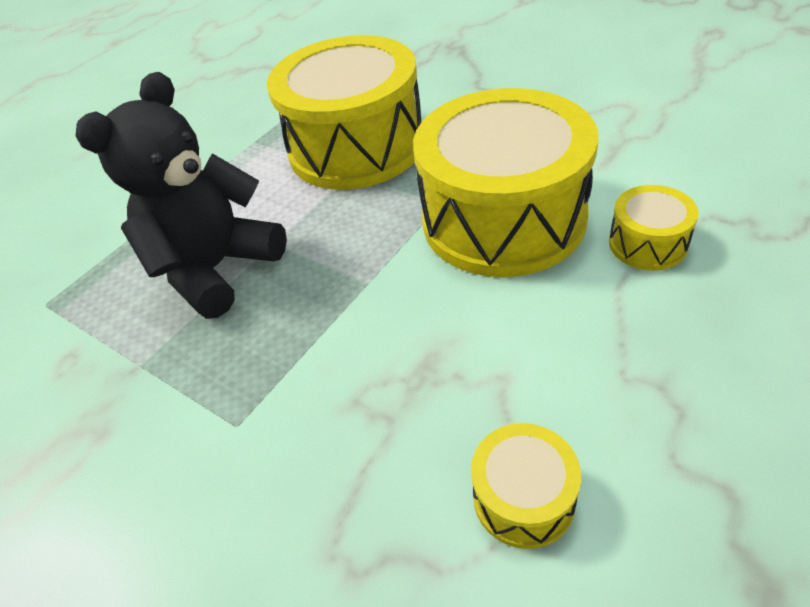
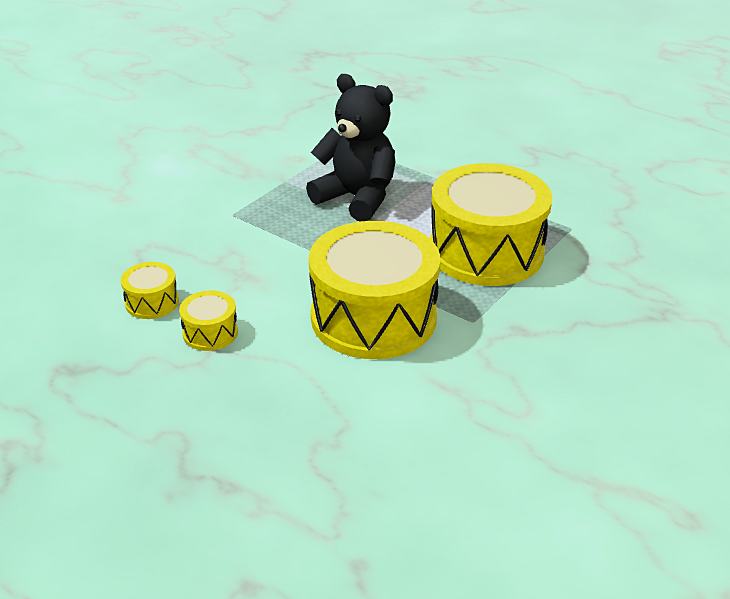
camera: 85 degrees right, 10 degrees down
(647, 243) = (325, 383): yellow drum -> yellow drum (210, 333)

